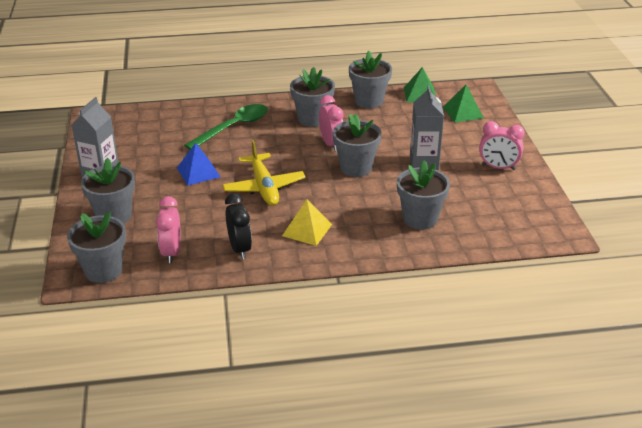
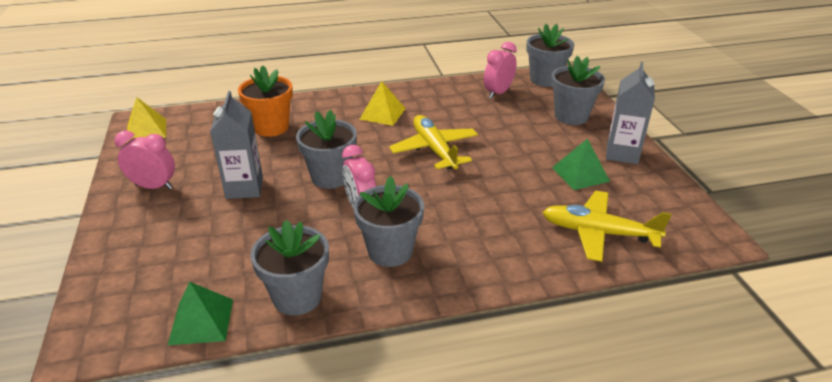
camera: 175 degrees right, 0 degrees up
(170, 122) = (598, 233): none -> yellow plane
(171, 252) = (498, 93): pink clock -> pink clock turned 135 degrees counterclockwise
(198, 172) = (515, 162): blue pyramid -> none
(233, 127) = (502, 228): green spoon -> none
(240, 249) = (440, 97): black clock -> none
(420, 219) = (271, 127): grey flower pot -> orange flower pot
(463, 112) = (146, 280): green pyramid -> green pyramid (580, 174)
(544, 222) = (146, 130): none -> yellow pyramid

